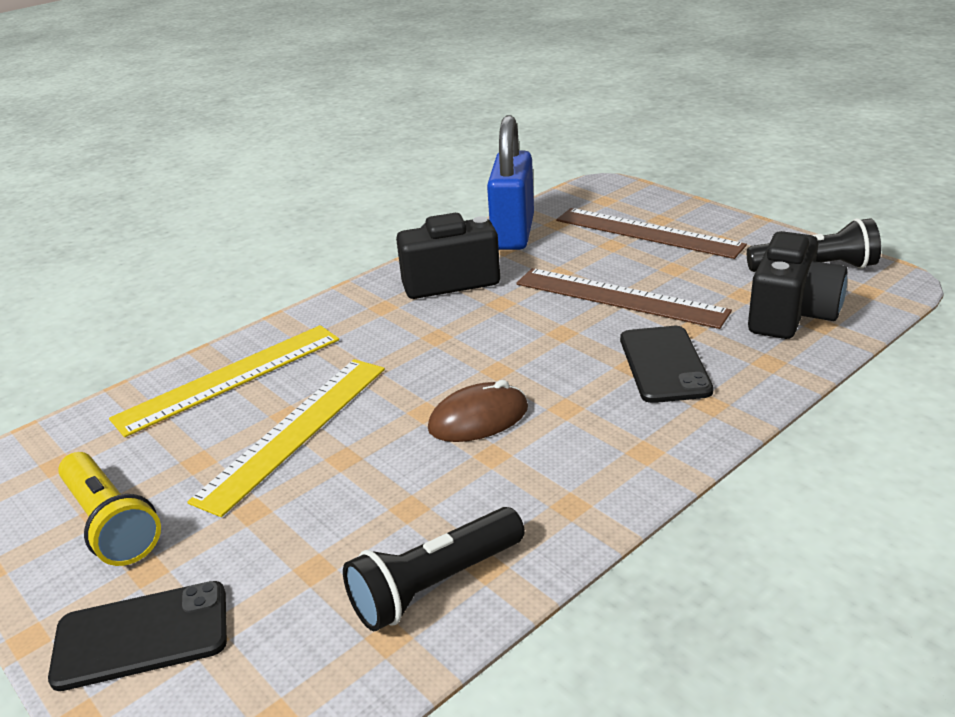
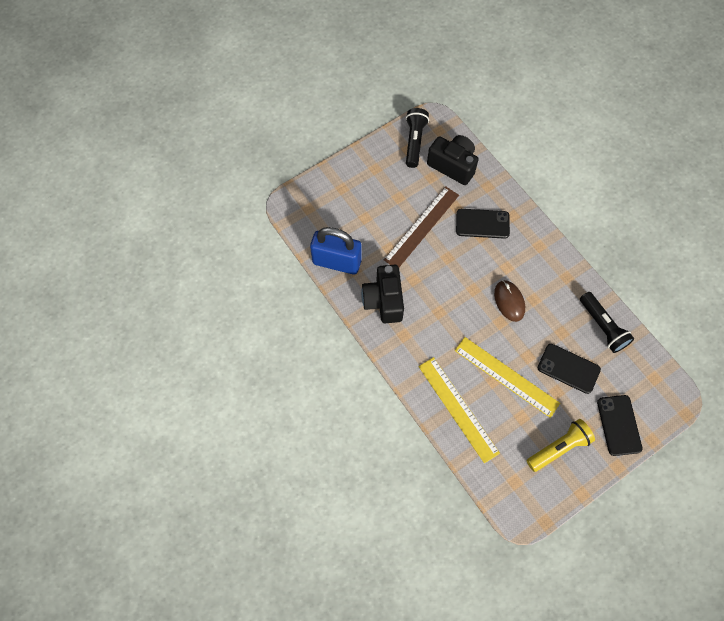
camera: 85 degrees left, 35 degrees up
(311, 526) = (568, 368): none -> black phone
(647, 233) = (357, 198): brown ruler -> none

